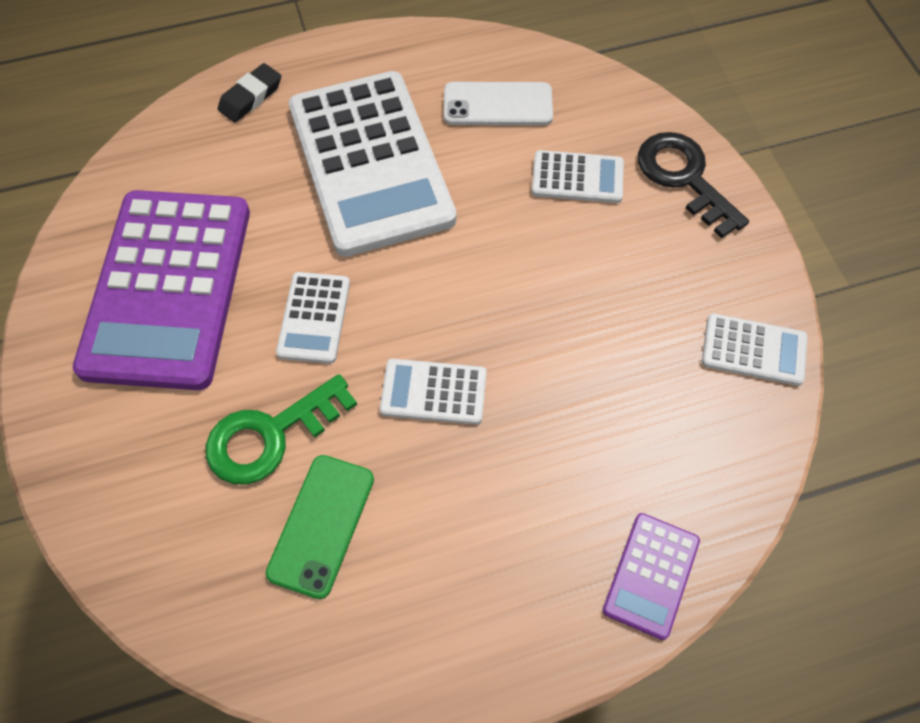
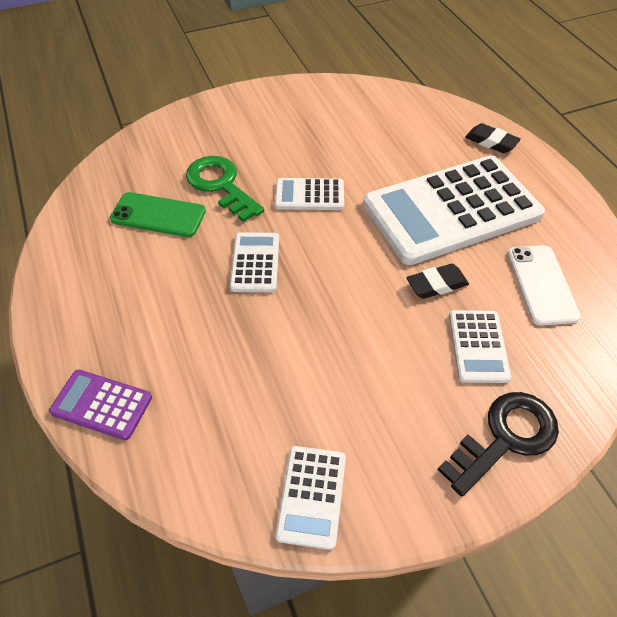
camera: 85 degrees right, 10 degrees down
(168, 288) = (322, 128): purple calculator -> none
(489, 199) = (436, 285): none -> black eraser

